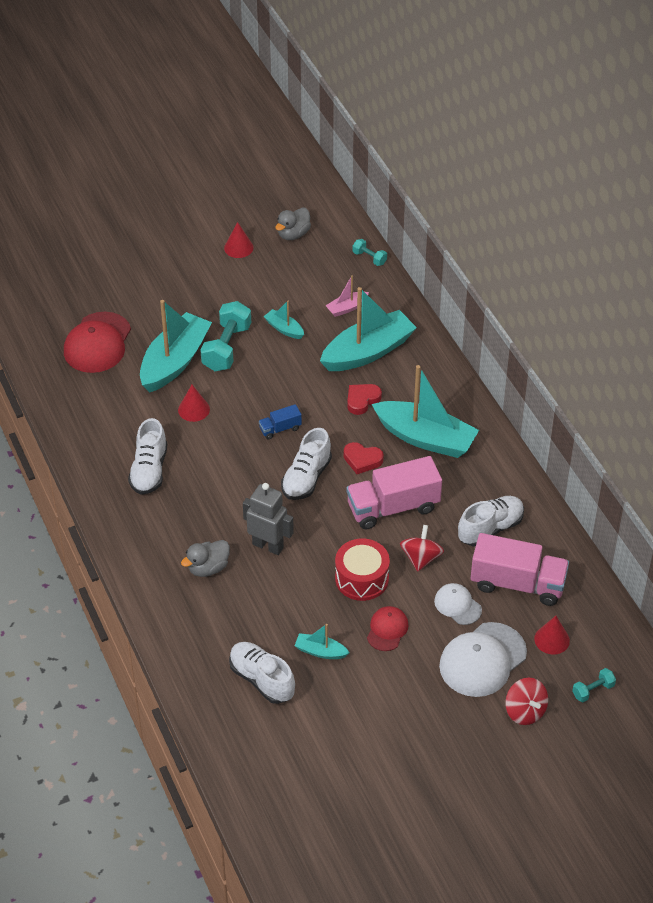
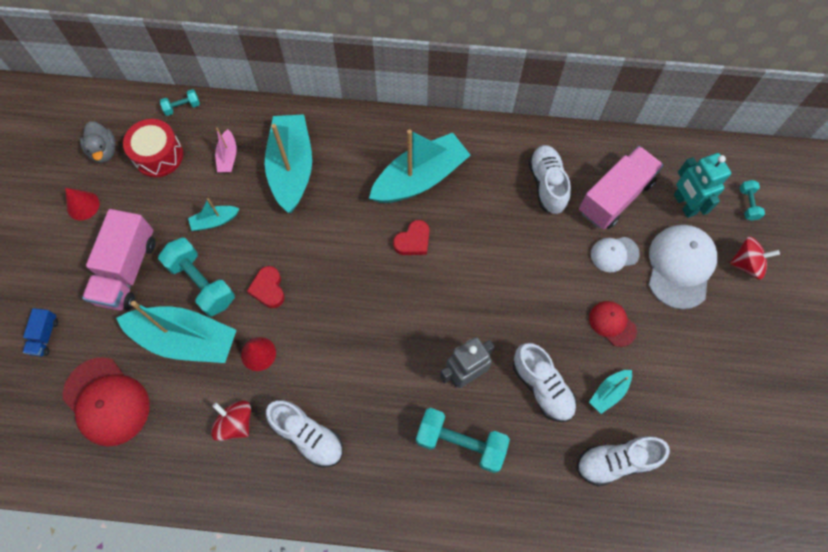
camera: 60 degrees left, 20 degrees up
(175, 361) = (185, 339): turquoise boat -> turquoise boat turned 135 degrees clockwise
(208, 568) = (461, 442): grey duck -> turquoise dumbbell
(280, 429) = (333, 289): blue truck -> blue truck (45, 336)
(306, 478) = (405, 298): white shoe -> white shoe (542, 387)
(361, 578) = (546, 314): red drum -> red drum (158, 155)
(362, 400) = (345, 204): red heart -> red heart (268, 289)
(393, 507) = (481, 246): pink truck -> pink truck (127, 270)
(421, 558) = (549, 254): red spinning top -> red spinning top (235, 423)
(482, 660) = (680, 266): white cap -> white cap turned 150 degrees counterclockwise
(552, 639) = (684, 204): red cone -> turquoise robot

